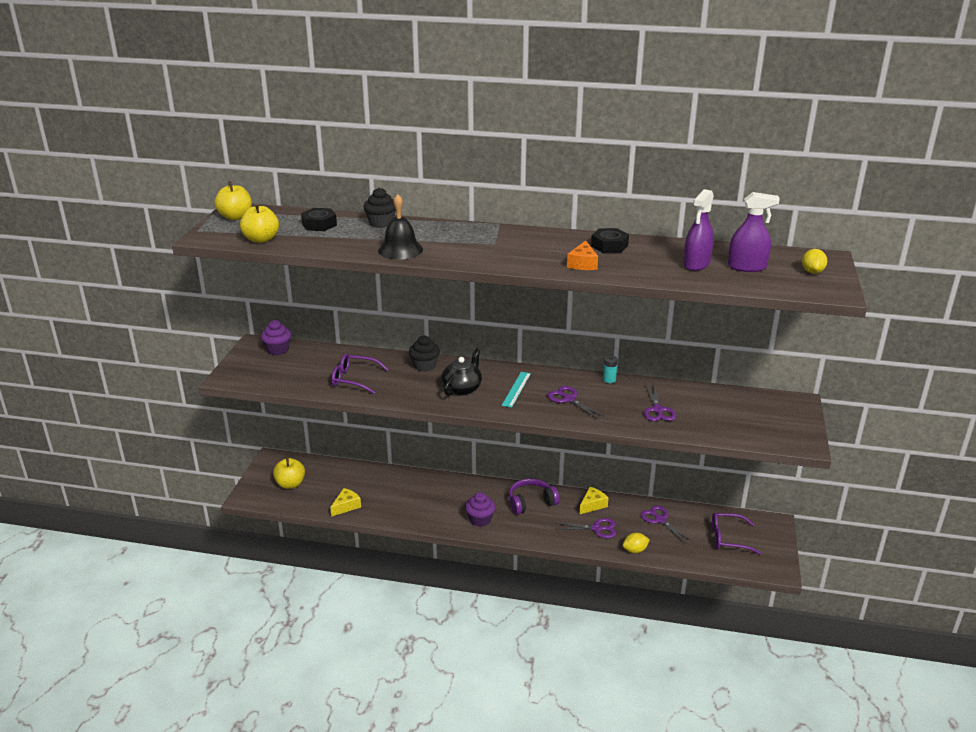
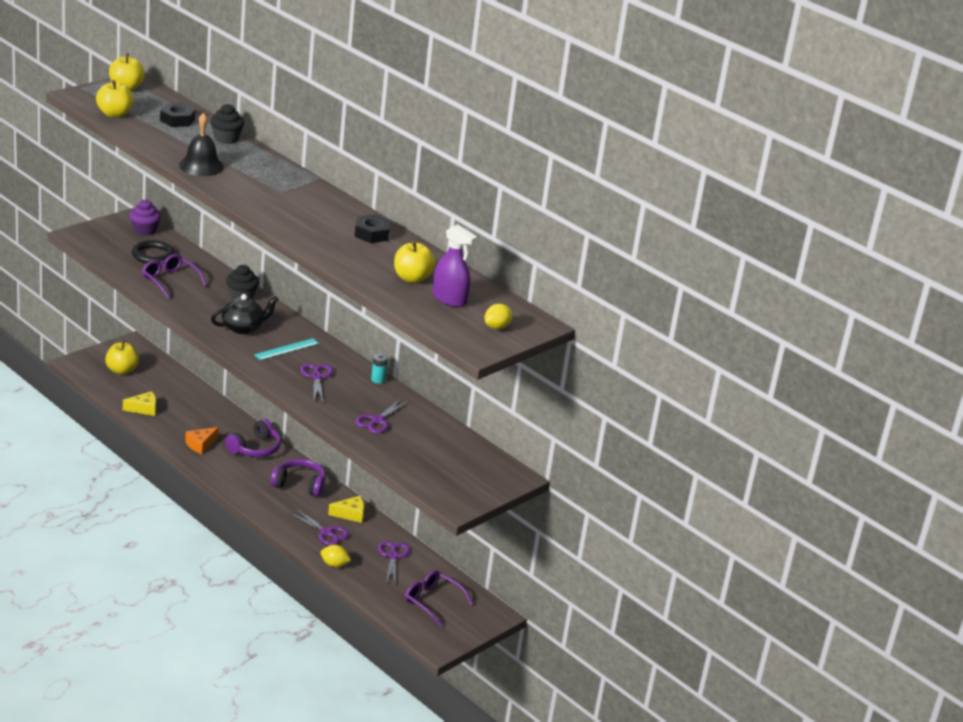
camera: 30 degrees right, 0 degrees up
(312, 365) = (153, 255): none -> black ring
(465, 492) = (255, 448): none -> purple headphones
(480, 519) = (237, 474): purple cupcake -> none
(582, 264) = (319, 237): orange cheese -> orange cheese (200, 445)
(696, 264) = (412, 278): purple spray bottle -> yellow apple

